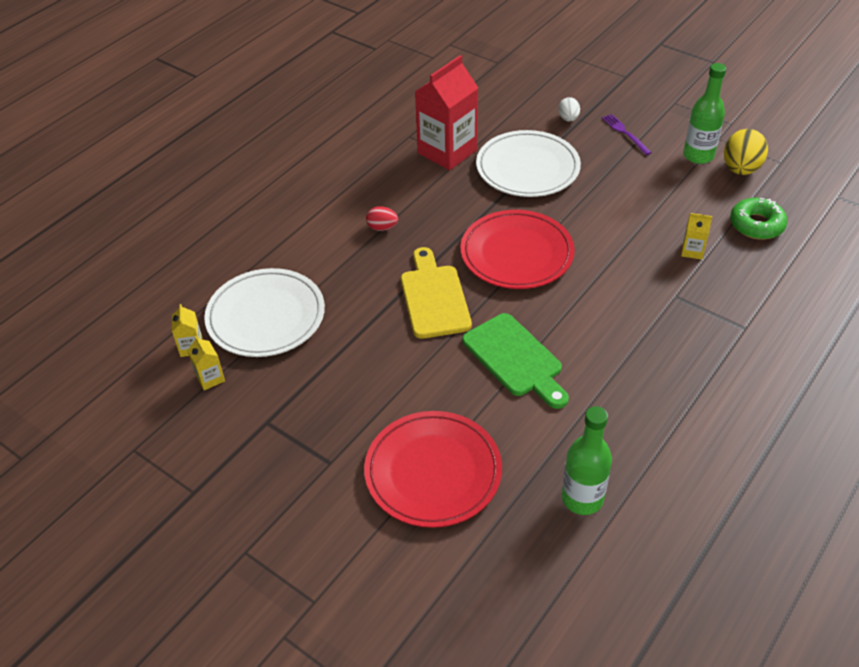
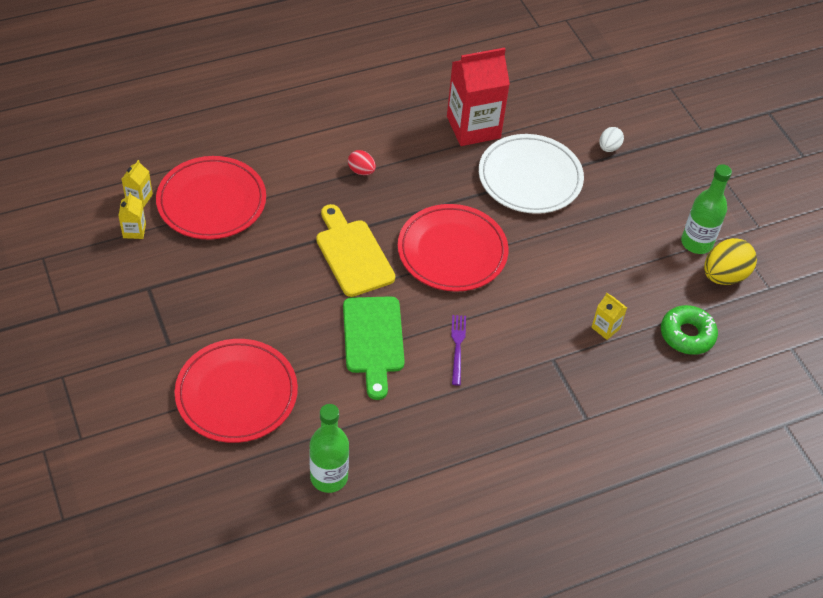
camera: 25 degrees right, 5 degrees up
(266, 316) = (211, 201): white plate -> red plate
(434, 297) = (352, 254): yellow cutting board -> yellow cutting board turned 45 degrees counterclockwise
(625, 133) = (648, 187): purple fork -> purple fork (457, 347)

